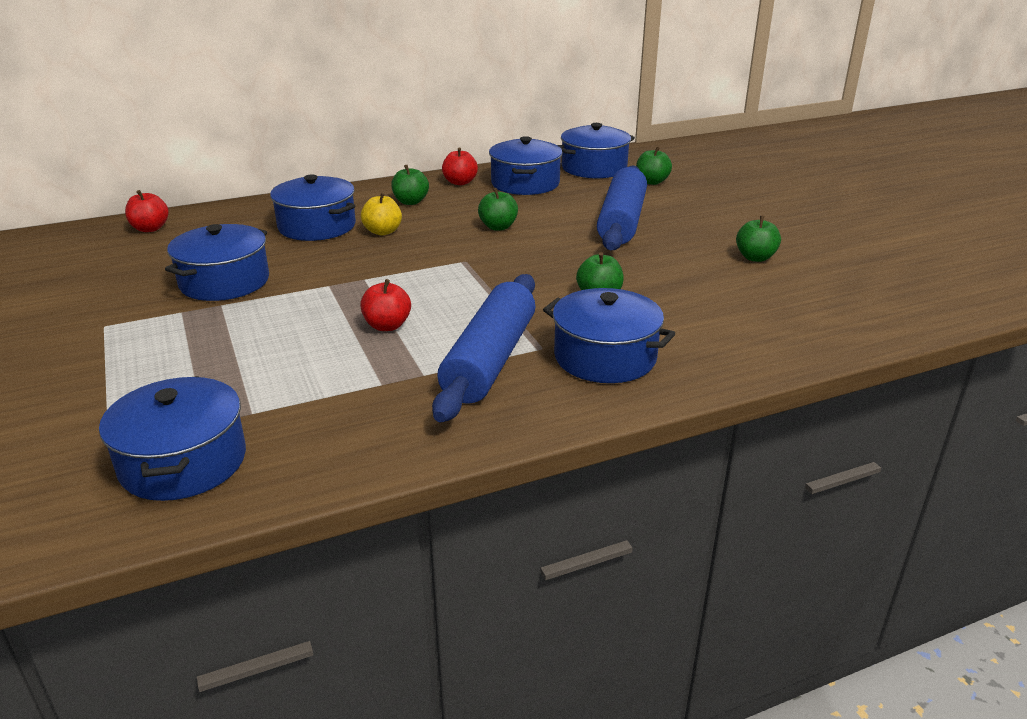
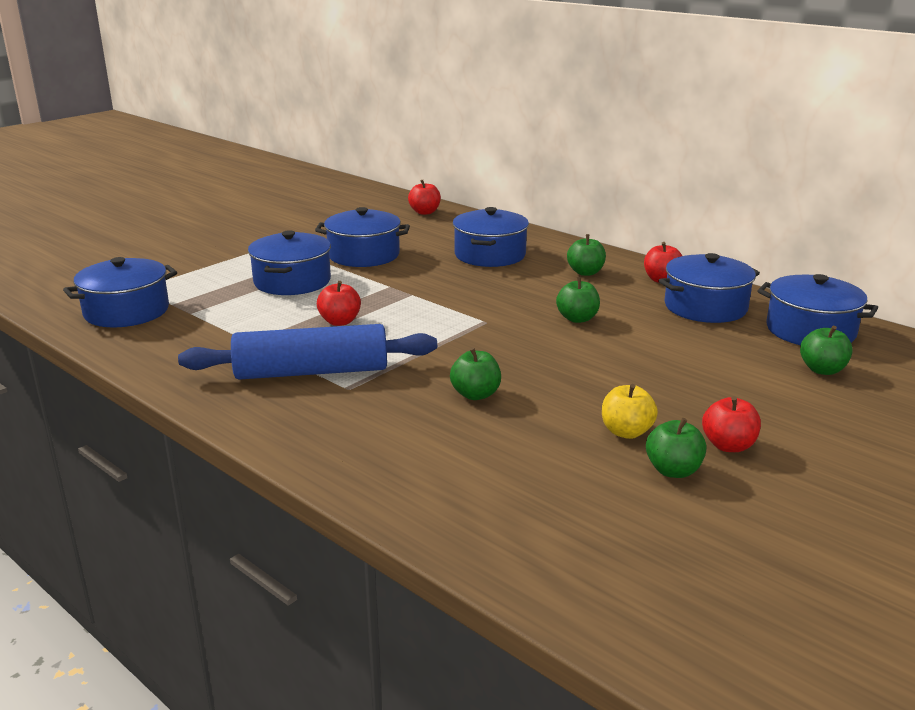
camera: 65 degrees right, 5 degrees down
(383, 231) = (508, 278): yellow apple -> yellow apple (626, 432)
(605, 357) = (352, 420): blue pot -> blue pot (292, 281)
(622, 222) = (673, 374): blue rolling pin -> none
(732, 234) = (728, 445): none -> red apple

